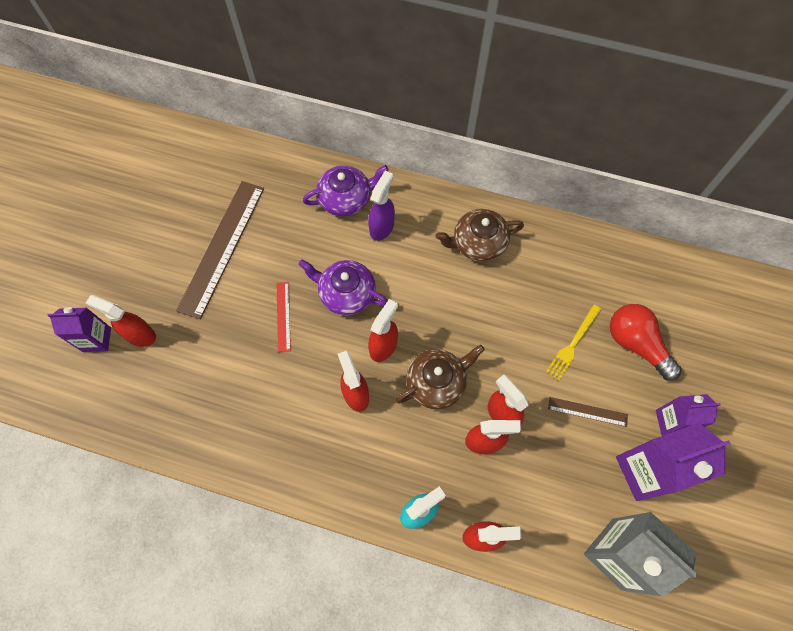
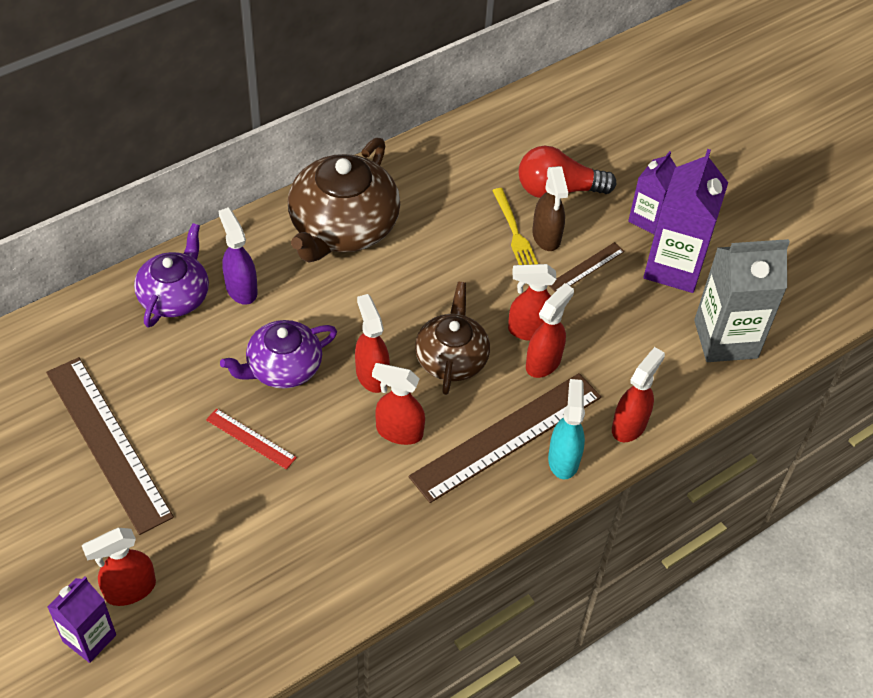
camera: 55 degrees left, 15 degrees down
(406, 462) = (507, 436): none -> brown ruler
(478, 243) = (342, 227): brown teapot -> brown teapot, size x1.59
(589, 366) = (546, 237): none -> brown spray bottle

